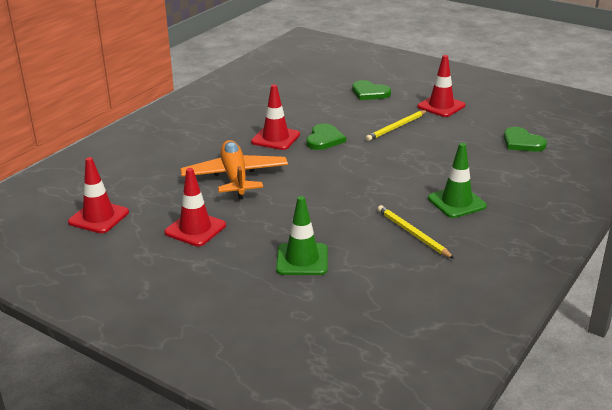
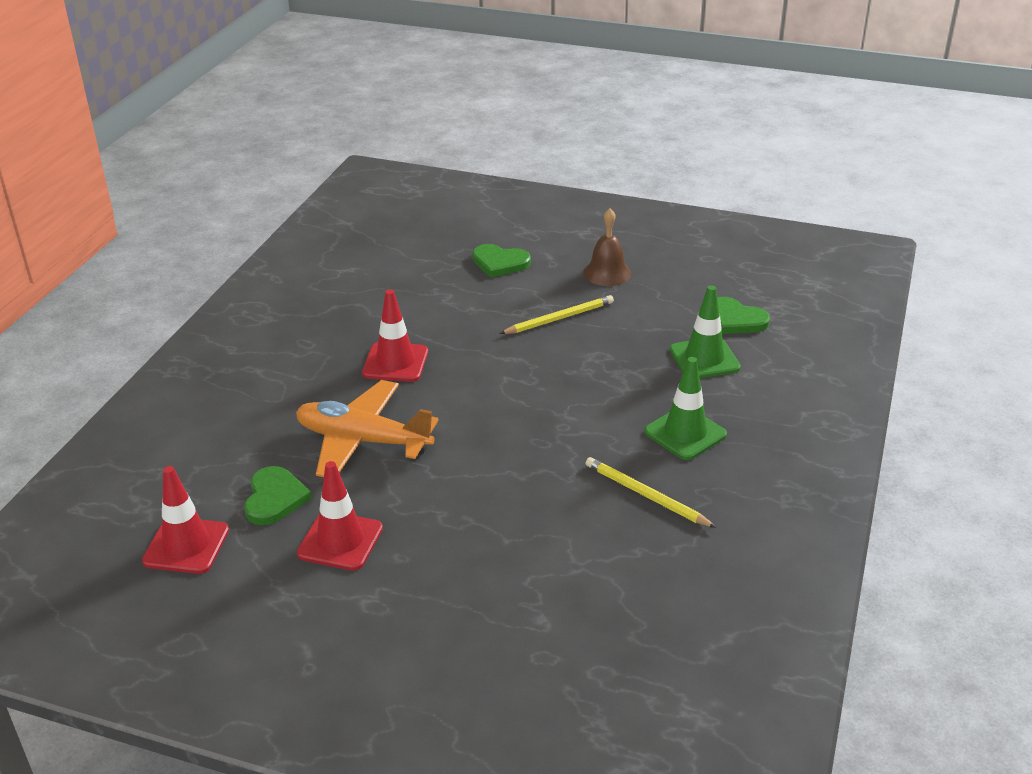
camera: 15 degrees left, 5 degrees up
(235, 177) = (363, 441): orange plane -> orange plane turned 45 degrees counterclockwise
(302, 259) = (512, 565): green traffic cone -> green traffic cone (704, 359)
(324, 139) = (466, 354): green heart -> green heart (274, 498)
(396, 127) = (559, 318): yellow pencil -> yellow pencil turned 150 degrees counterclockwise
(441, 106) = (607, 273): red traffic cone -> brown bell

